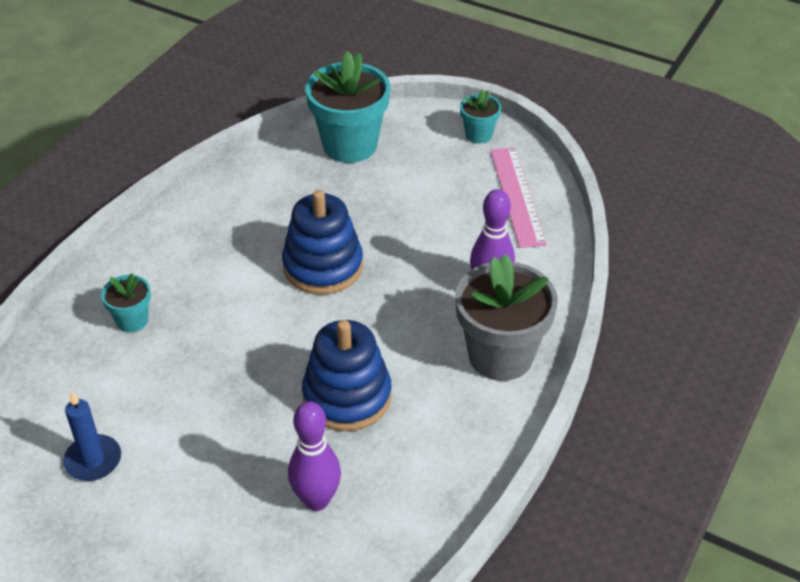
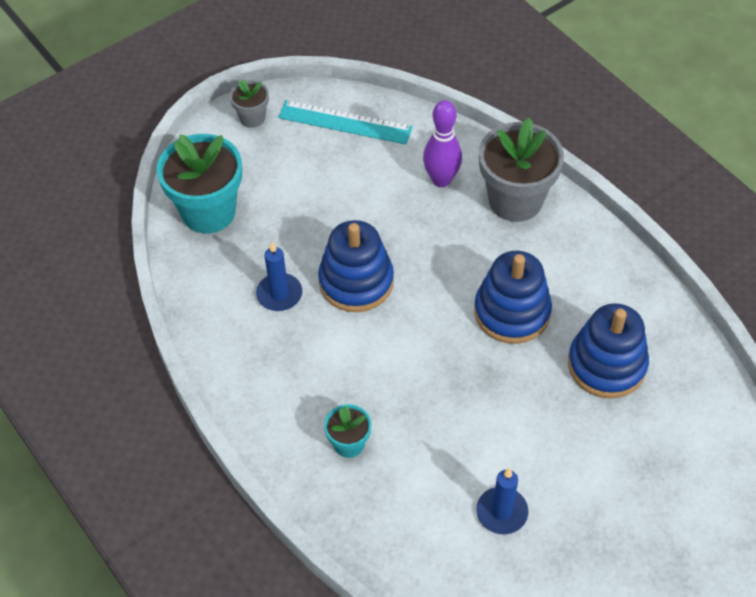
camera: 65 degrees left, 10 degrees up
(280, 220) = (279, 294): none -> blue candle
(316, 500) = (606, 365): purple bowling pin -> blue stacking toy
(478, 135) = (252, 118): turquoise flower pot -> grey flower pot
(517, 196) = (345, 122): pink ruler -> turquoise ruler

